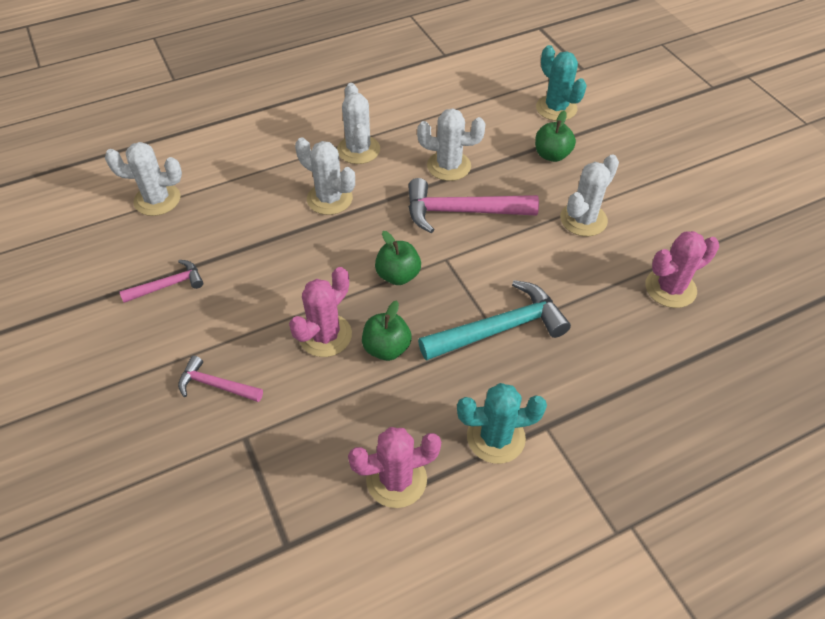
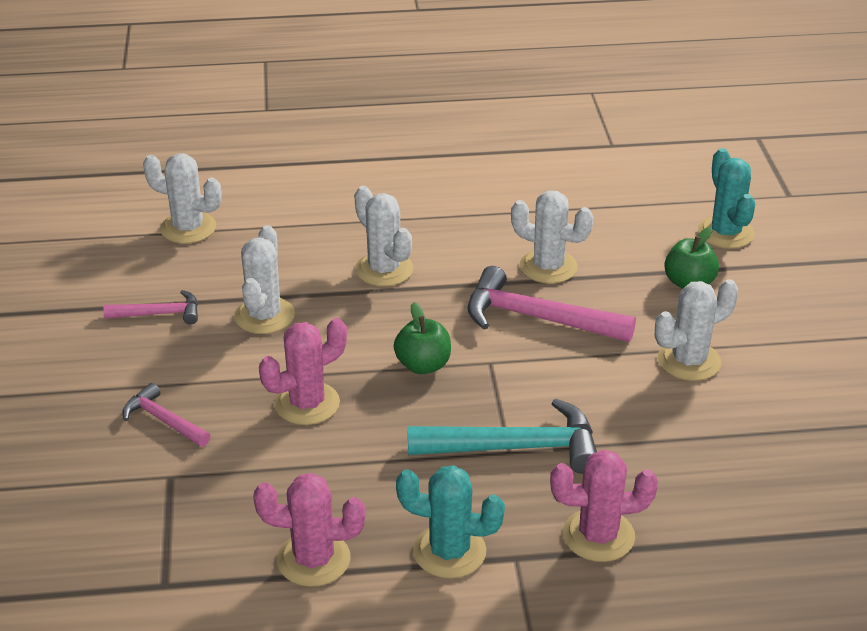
camera: 20 degrees right, 15 degrees down
(358, 150) = (446, 226): white cactus -> white cactus (264, 316)
(386, 348) = (370, 433): green apple -> none
(670, 288) = (760, 460): pink cactus -> pink cactus (598, 536)

